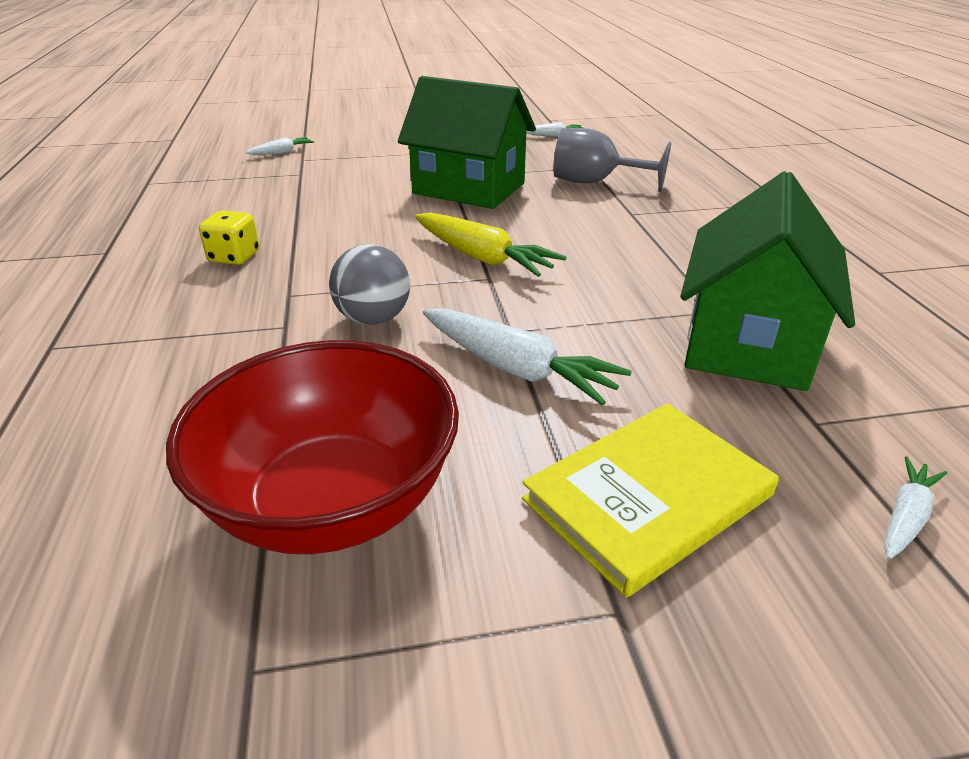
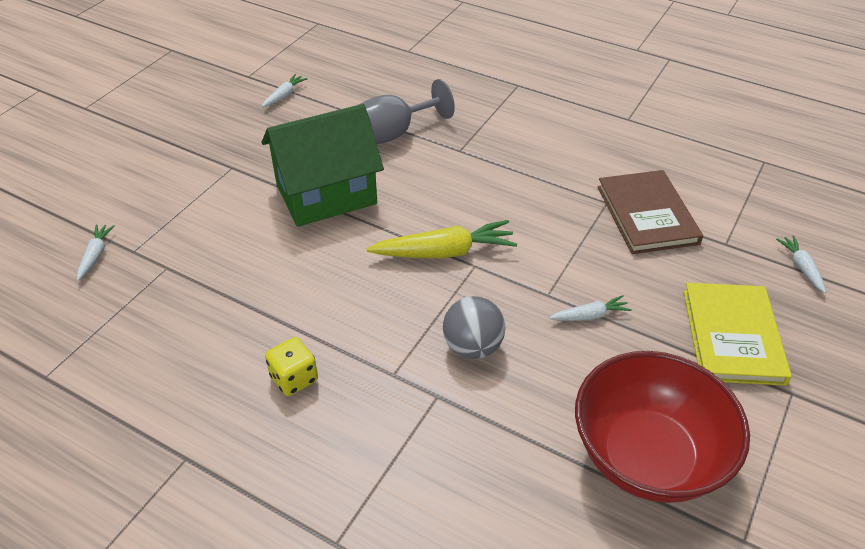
camera: 50 degrees left, 10 degrees up
(516, 368) = (589, 316): white carrot -> white carrot, size x0.52
(748, 343) = (647, 215): green house -> brown book

